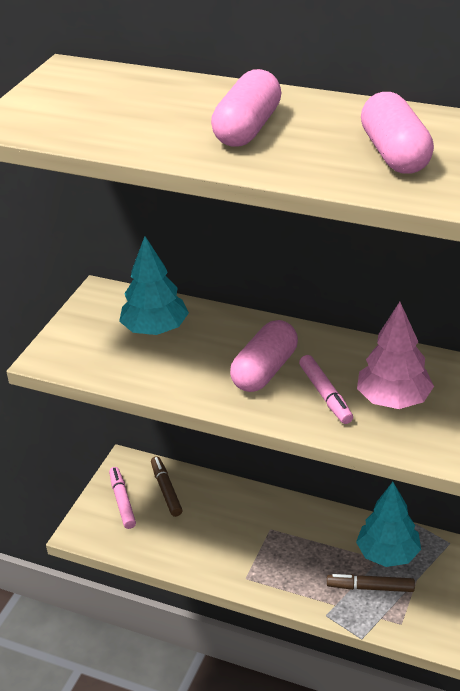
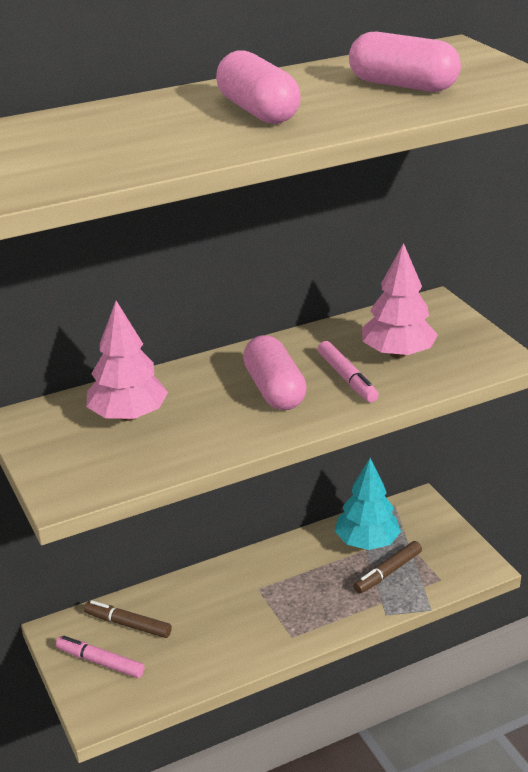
camera: 50 degrees left, 5 degrees down
(155, 330) = (128, 416): turquoise tree -> pink tree
(325, 395) = (347, 378): pink marker -> pink marker turned 45 degrees clockwise

